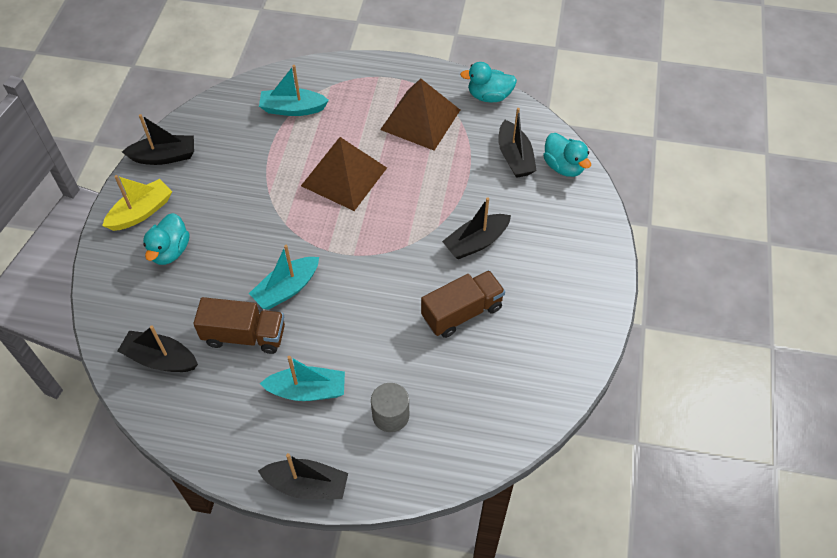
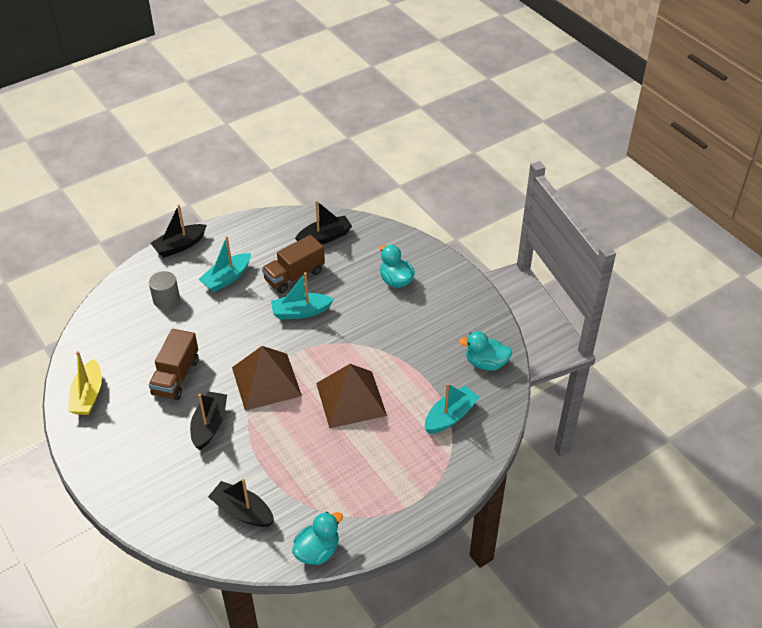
camera: 135 degrees right, 10 degrees down
(141, 212) = (444, 285): yellow boat -> yellow boat (88, 395)
(164, 156) = (482, 322): black boat -> none
(286, 289) = (301, 312): turquoise boat -> turquoise boat turned 105 degrees counterclockwise
(420, 119) = (348, 484): brown pyramid -> brown pyramid (266, 381)
(563, 166) = (195, 534): turquoise duck -> turquoise duck (485, 363)

